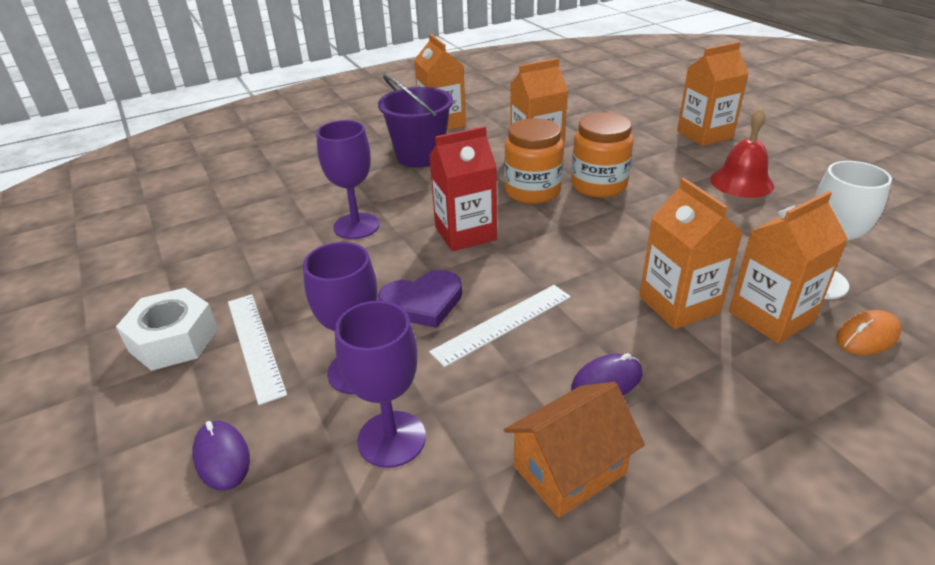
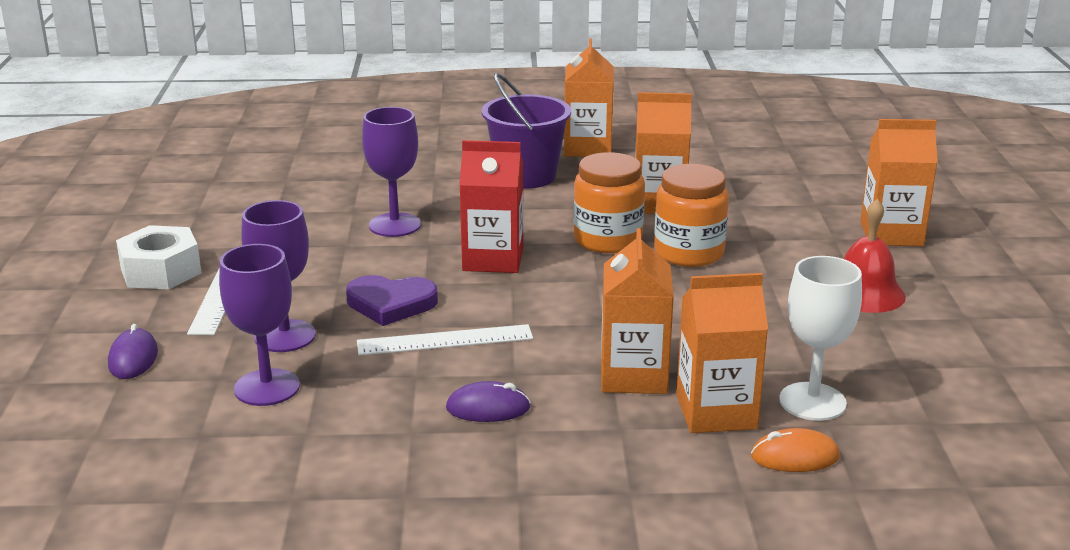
camera: 25 degrees right, 10 degrees down
(569, 470) = (385, 451): orange house -> none

